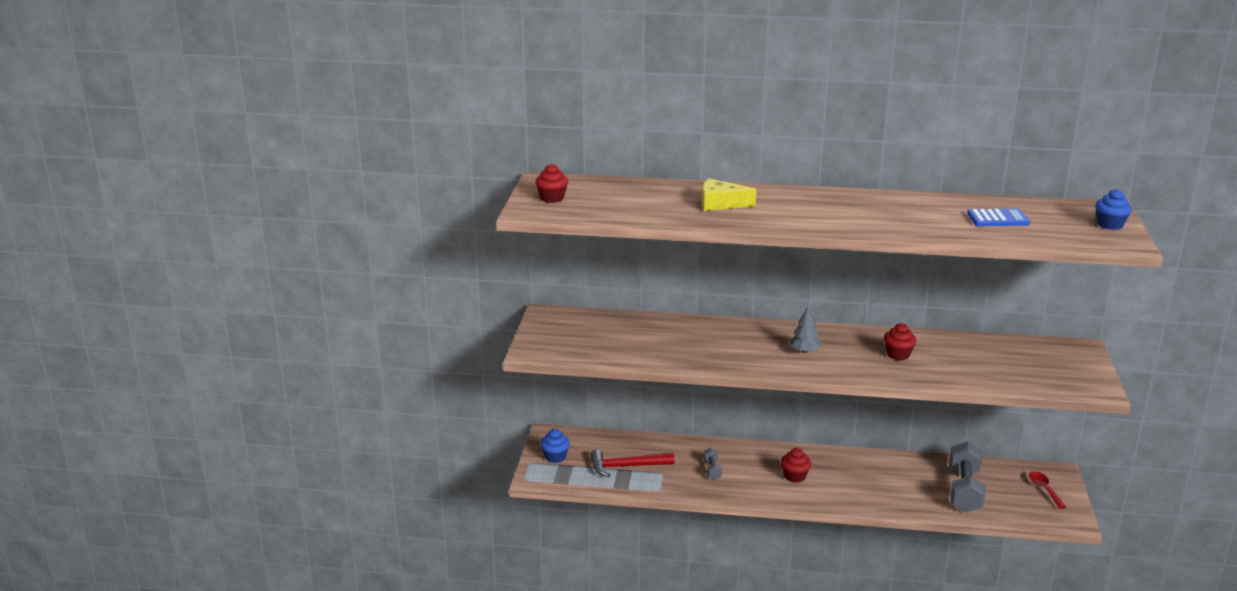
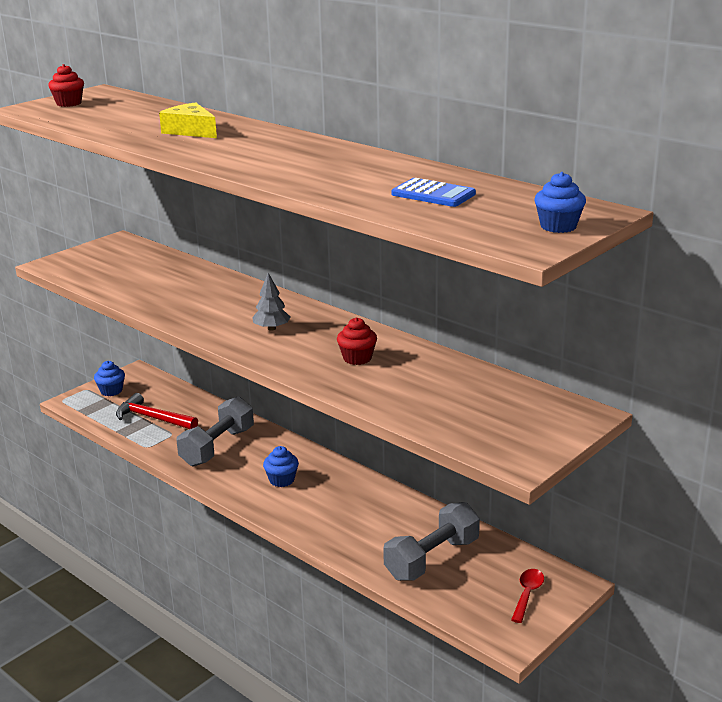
camera: 35 degrees right, 0 degrees up
(712, 470) = (217, 447): grey dumbbell -> grey dumbbell, size x2.17
(794, 476) = (282, 480): red cupcake -> blue cupcake

